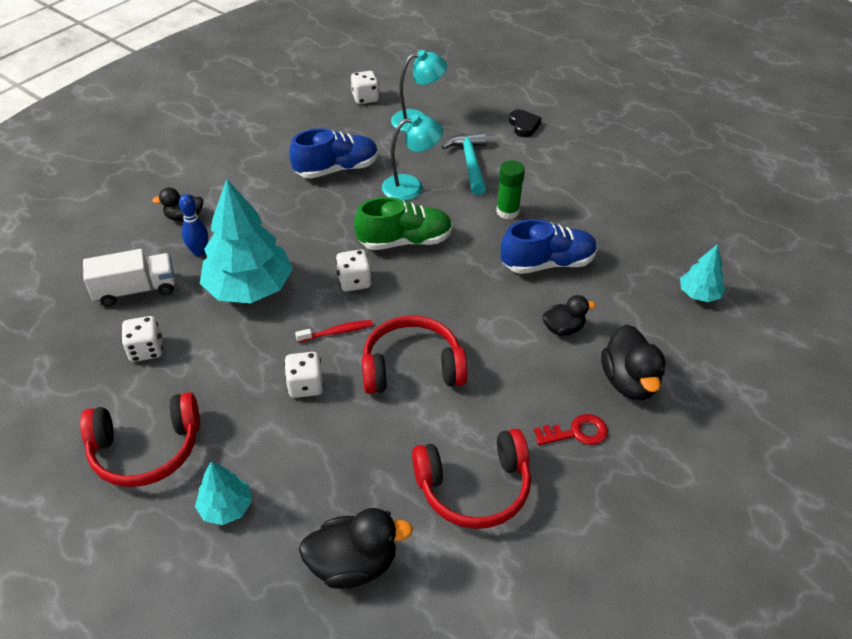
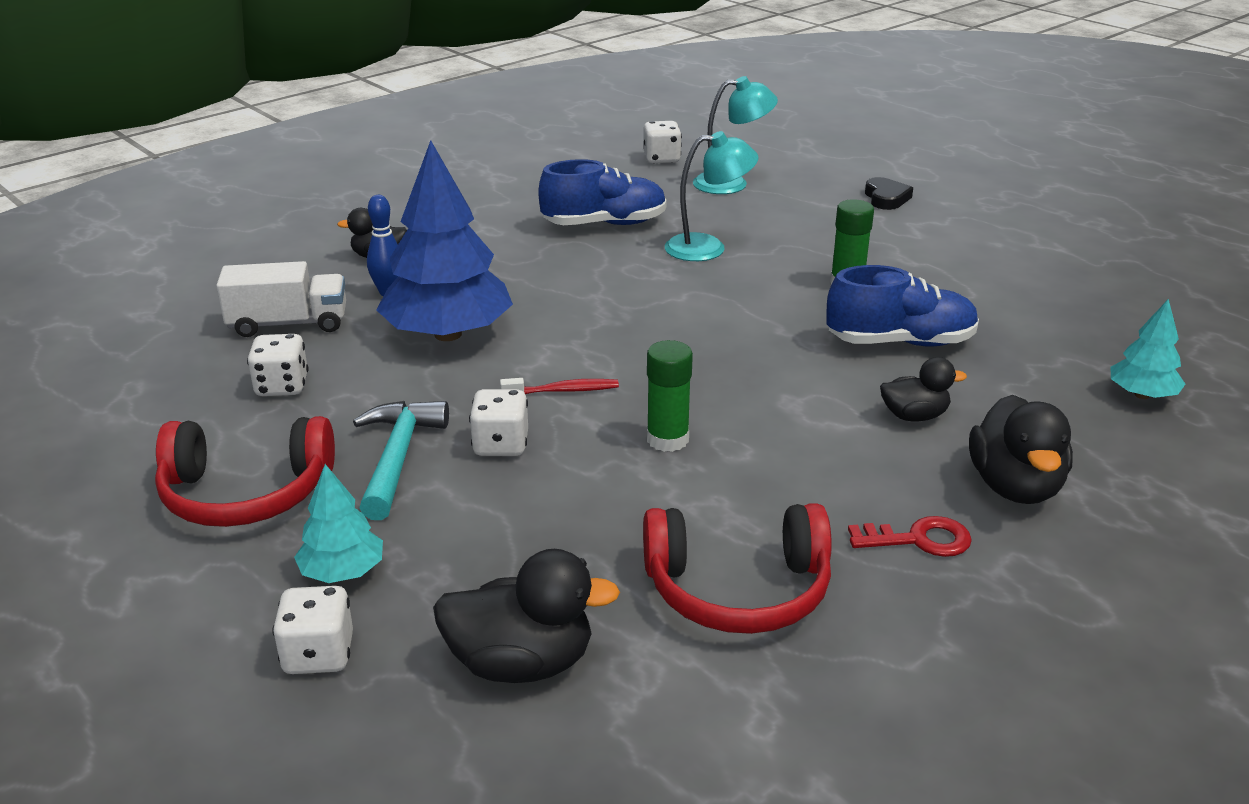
camera: 10 degrees right, 15 degrees down
(249, 288) = (448, 334): turquoise tree -> blue tree
(354, 281) = (602, 339): white dice -> white dice (318, 655)
(405, 241) = (686, 303): green shoe -> none
(412, 367) = (667, 439): red headphones -> green glue stick
(470, 163) = (799, 230): turquoise hammer -> turquoise hammer (398, 457)

